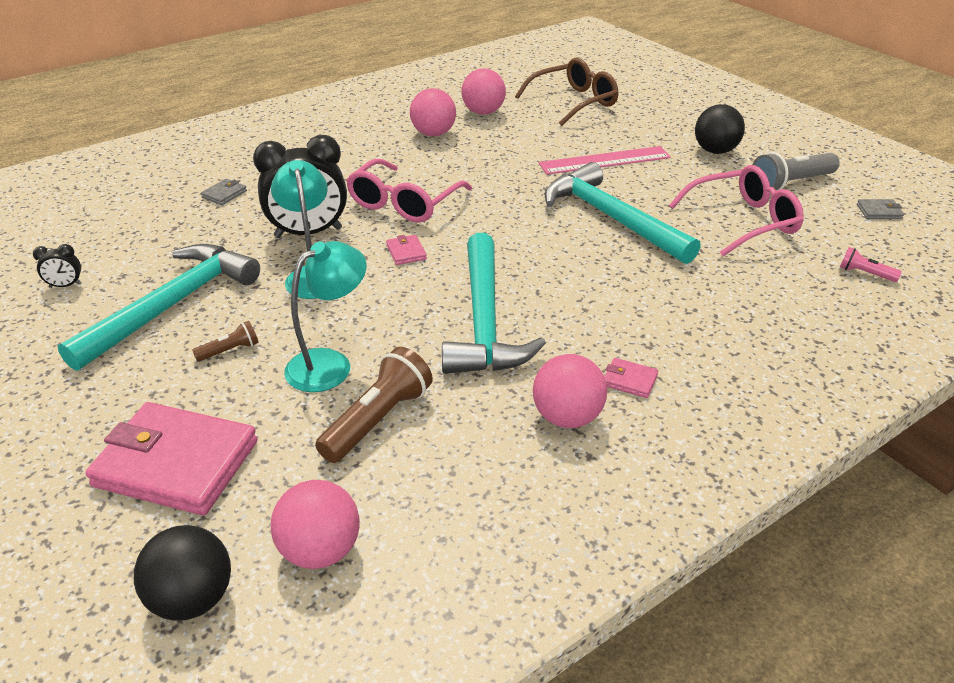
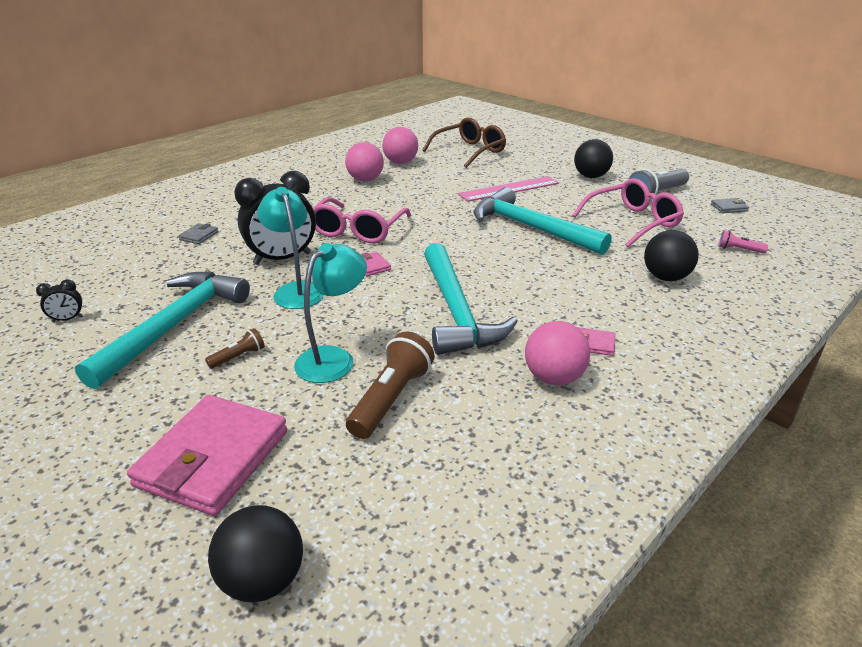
camera: 10 degrees left, 5 degrees down
(176, 464) = (213, 458): pink wallet -> pink wallet turned 75 degrees counterclockwise
(320, 550) = (374, 517): pink ball -> none
(753, 303) = (665, 277): none -> black ball

